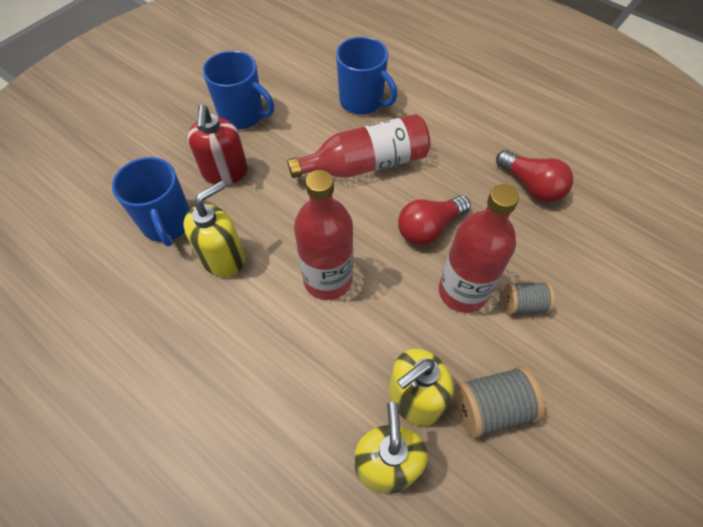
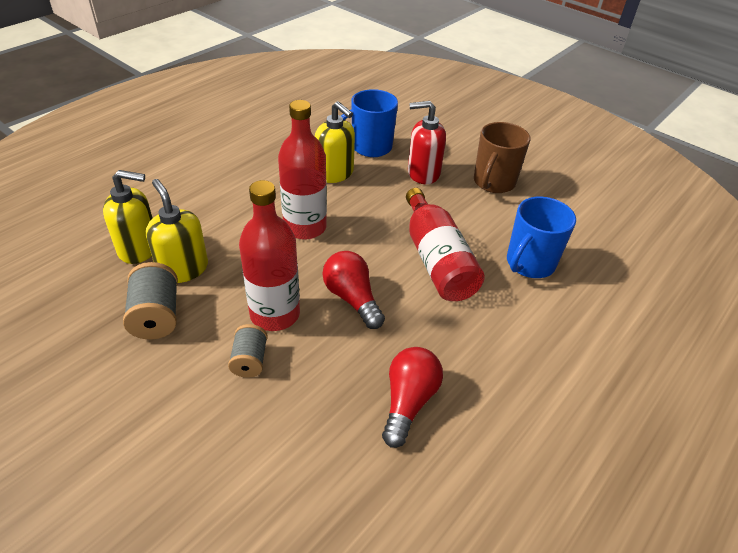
camera: 90 degrees right, 15 degrees down
(243, 115) = (493, 182): blue mug -> brown mug
(531, 186) = (408, 402): red light bulb -> red light bulb turned 150 degrees clockwise

